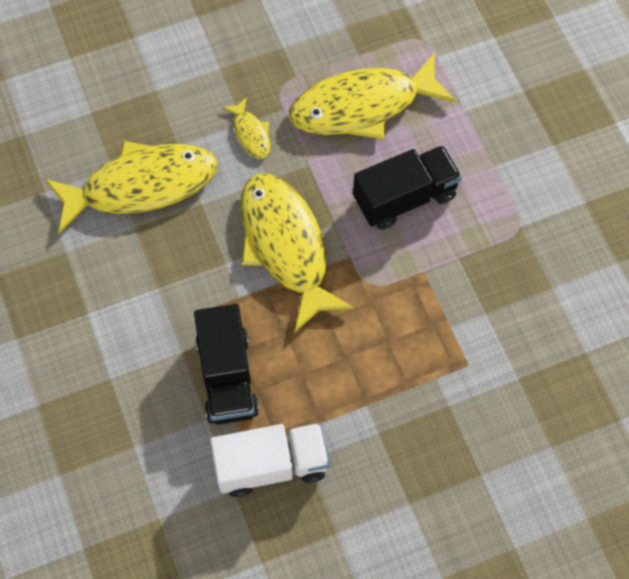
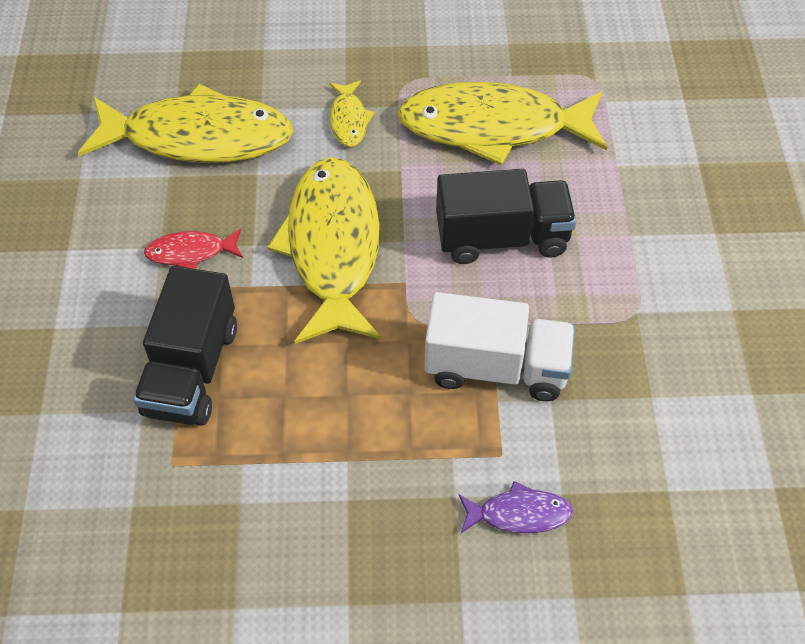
camera: 20 degrees right, 10 degrees down
(182, 285) = (191, 252): none -> red fish
(271, 465) = (193, 492): white truck -> white truck (496, 367)
(495, 402) = (519, 514): none -> purple fish

